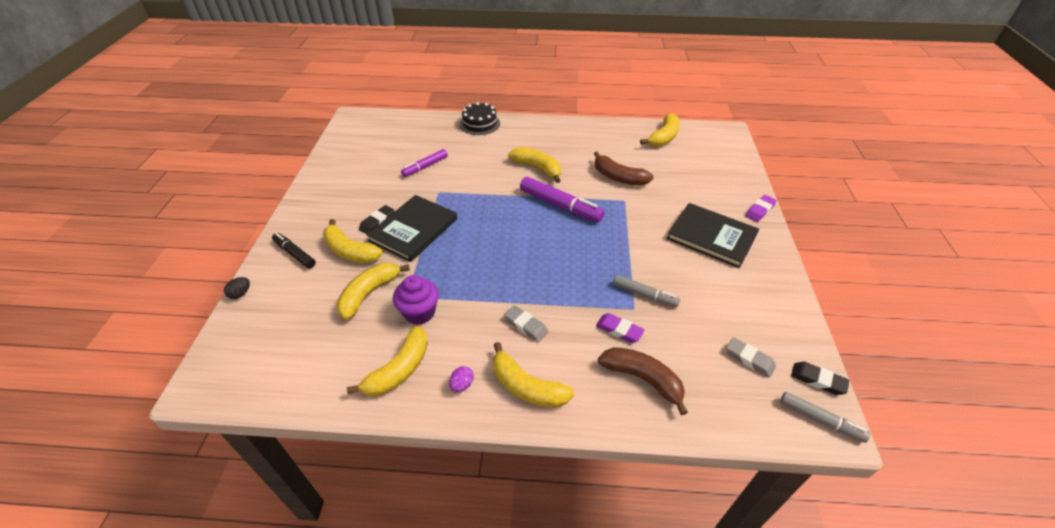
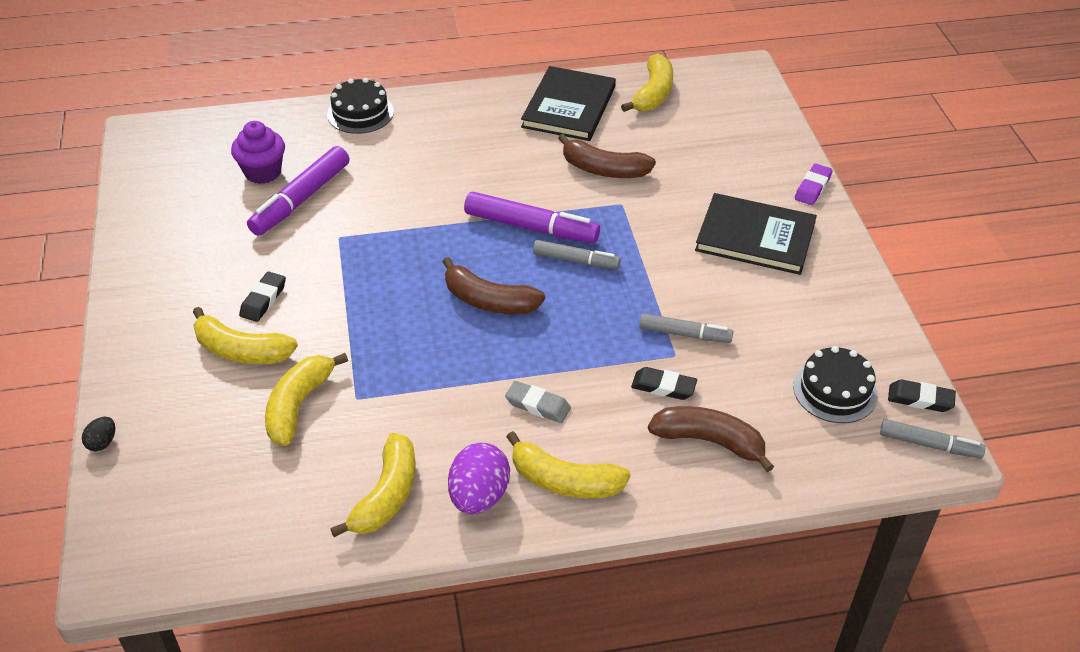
camera: 15 degrees left, 0 degrees up
(295, 254) = (156, 370): black marker -> none
(413, 229) = (324, 301): black book -> black book (568, 107)
(419, 313) = (383, 417): purple cupcake -> purple cupcake (263, 172)
(425, 166) = (301, 199): purple marker -> purple marker, size x1.62
(462, 385) = (479, 496): purple egg -> purple egg, size x2.02
(517, 247) = (489, 301): none -> brown banana
(537, 168) = (478, 174): yellow banana -> none
(583, 231) = (576, 260): none -> grey marker
(619, 330) = (663, 387): purple eraser -> black eraser
(749, 359) = (835, 391): grey eraser -> black cake

